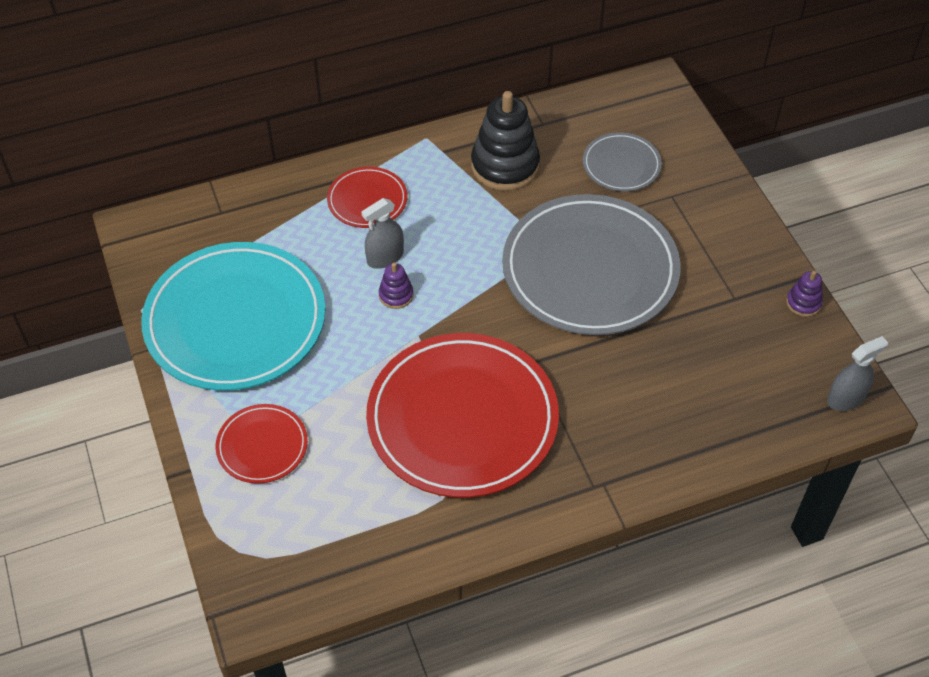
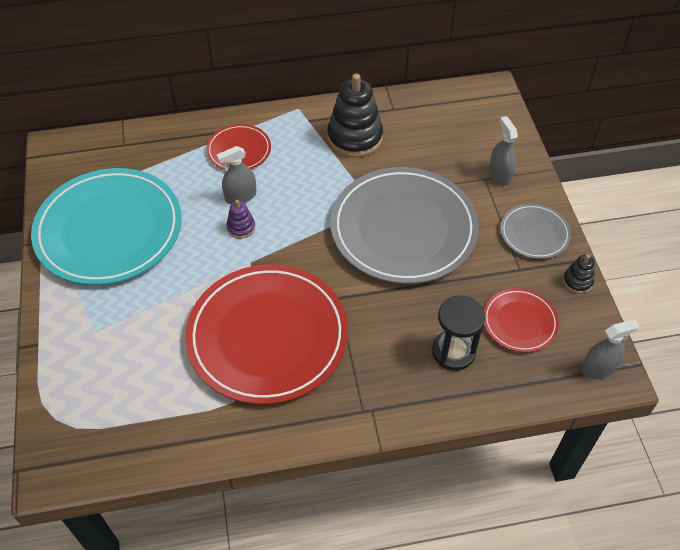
camera: 10 degrees right, 0 degrees up
(262, 446) = (100, 334): red plate -> red plate (519, 322)
(621, 165) = (449, 149): grey plate -> grey plate (534, 233)
(680, 404) = (453, 352): none -> black hourglass
(688, 188) = (500, 174): none -> grey spray bottle
(803, 303) = (577, 281): purple stacking toy -> black stacking toy

